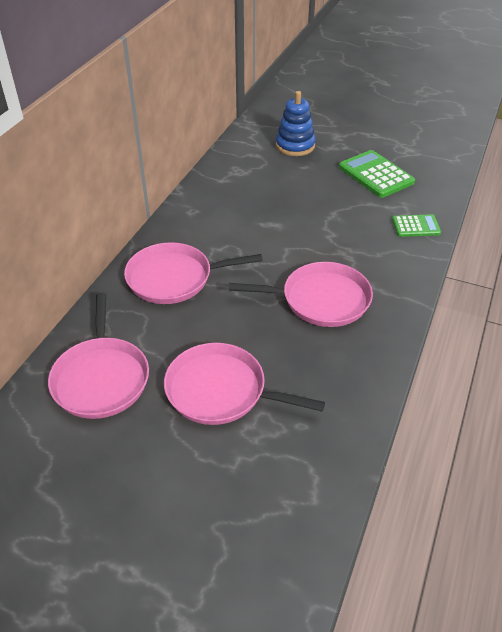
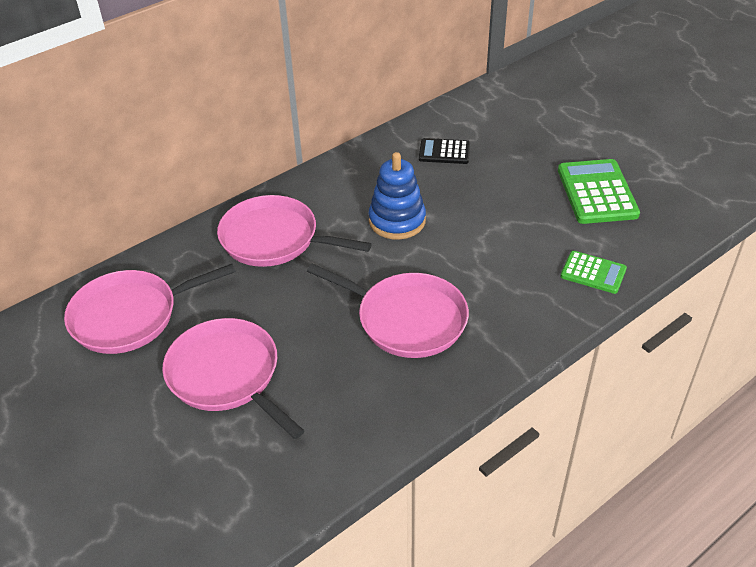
camera: 30 degrees right, 0 degrees up
(101, 378) = (130, 316): pink pan -> pink pan turned 45 degrees clockwise
(251, 178) = (444, 152): none -> black calculator
(295, 146) = (527, 127): blue stacking toy -> blue stacking toy (397, 221)

